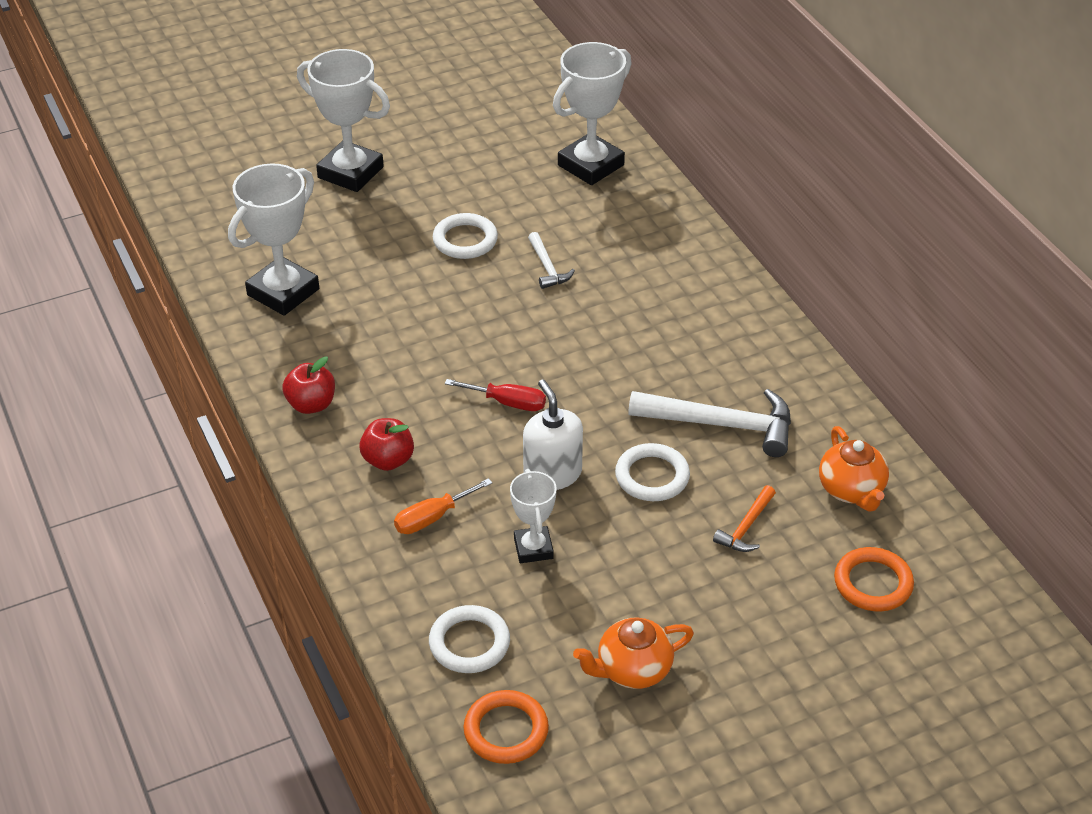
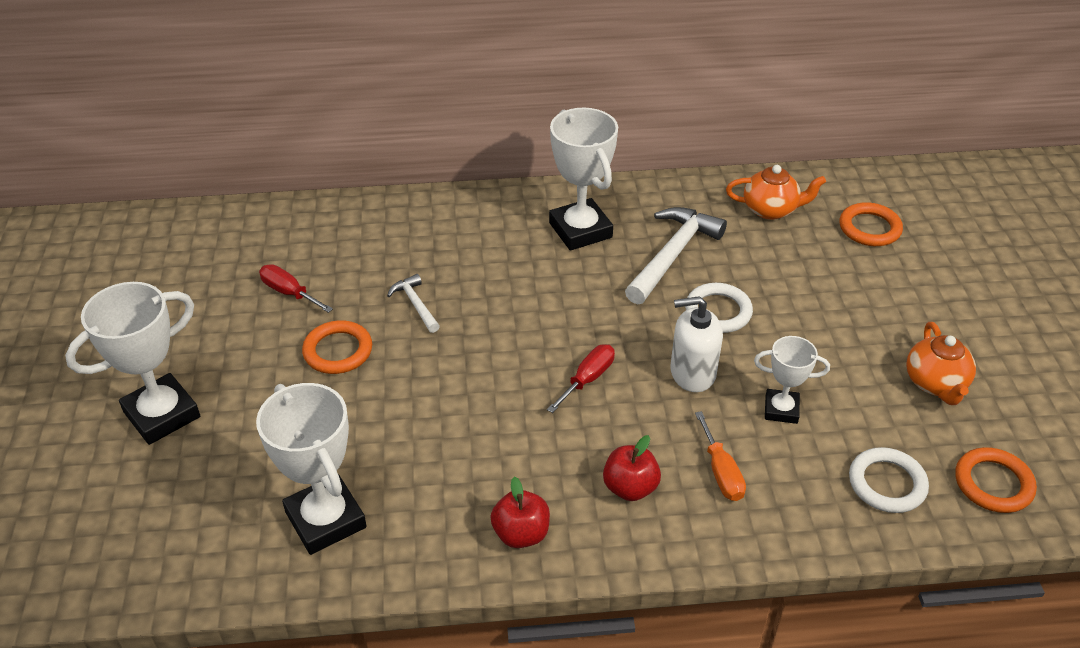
camera: 70 degrees left, 0 degrees up
(465, 240) = (338, 351): white ring -> orange ring
(520, 189) = (289, 292): none -> red screwdriver
(547, 267) = (415, 304): white hammer -> white hammer turned 120 degrees counterclockwise
(590, 165) = (289, 238): white trophy -> white trophy (580, 230)
(746, 527) = (793, 275): orange hammer -> none

